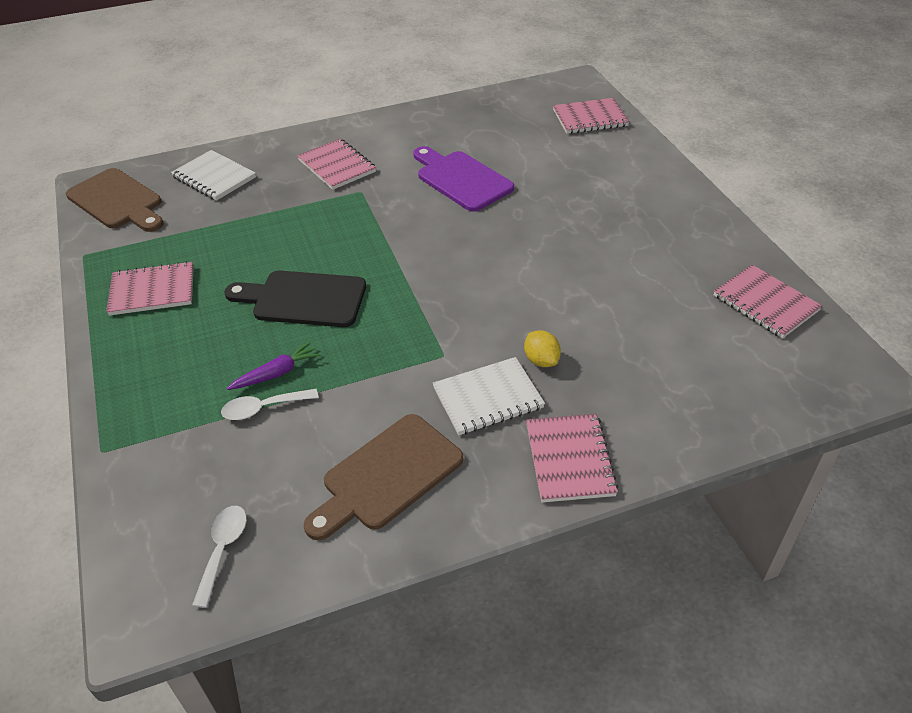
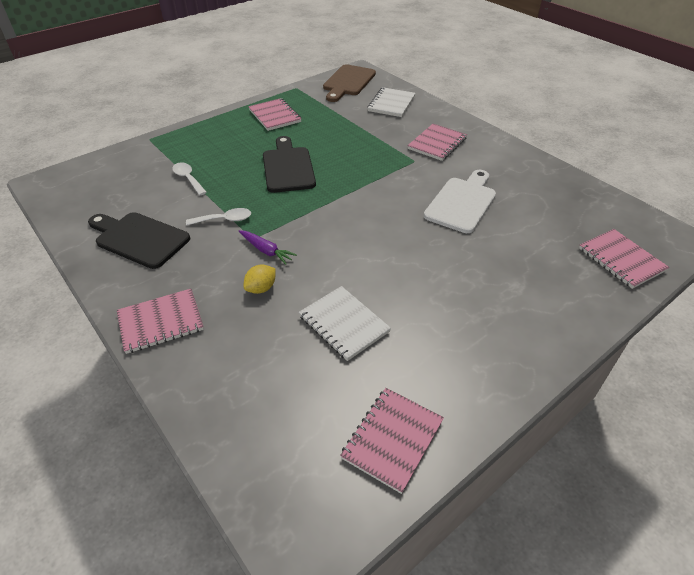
camera: 70 degrees right, 0 degrees up
(223, 550) = (83, 194): white spoon -> white spoon (224, 220)
(276, 373) = (218, 175): purple carrot -> purple carrot (266, 250)
(387, 476) = (139, 238): brown cutting board -> black cutting board
(461, 179) = (462, 202): purple cutting board -> white cutting board
(488, 398) = (215, 268): white notebook -> white notebook (344, 324)

